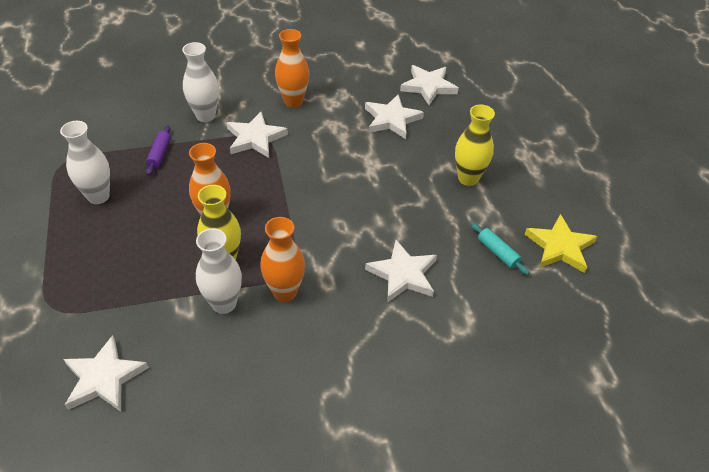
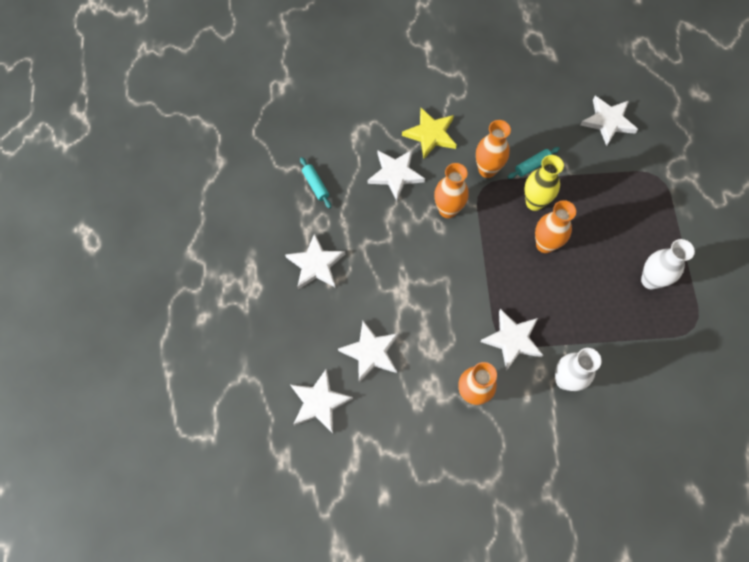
camera: 170 degrees left, 20 degrees up
(160, 154) = (604, 327): purple rolling pin -> none
(224, 304) = (532, 165): white vase -> turquoise rolling pin
(331, 242) = (448, 210): none -> orange vase
(468, 178) = (316, 264): yellow vase -> white star
(560, 247) = (263, 185): yellow star -> yellow star (430, 134)

